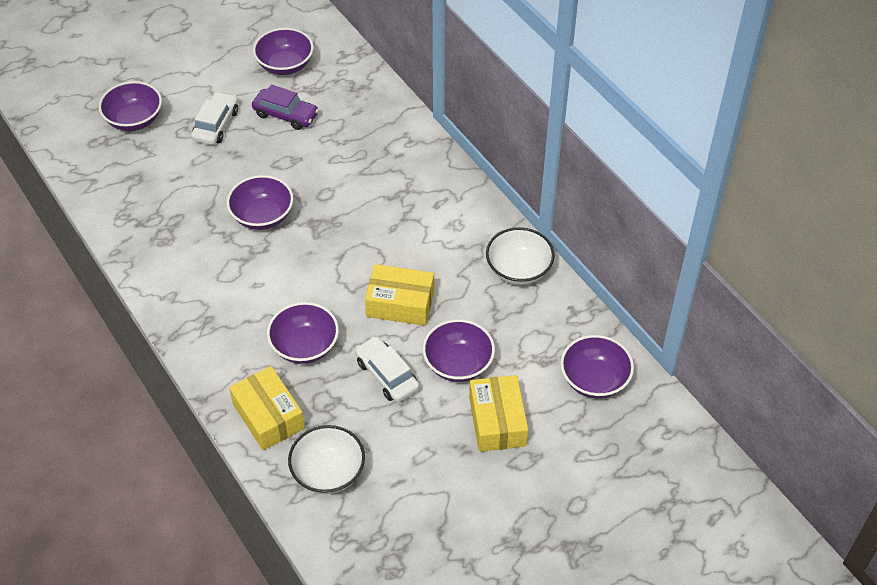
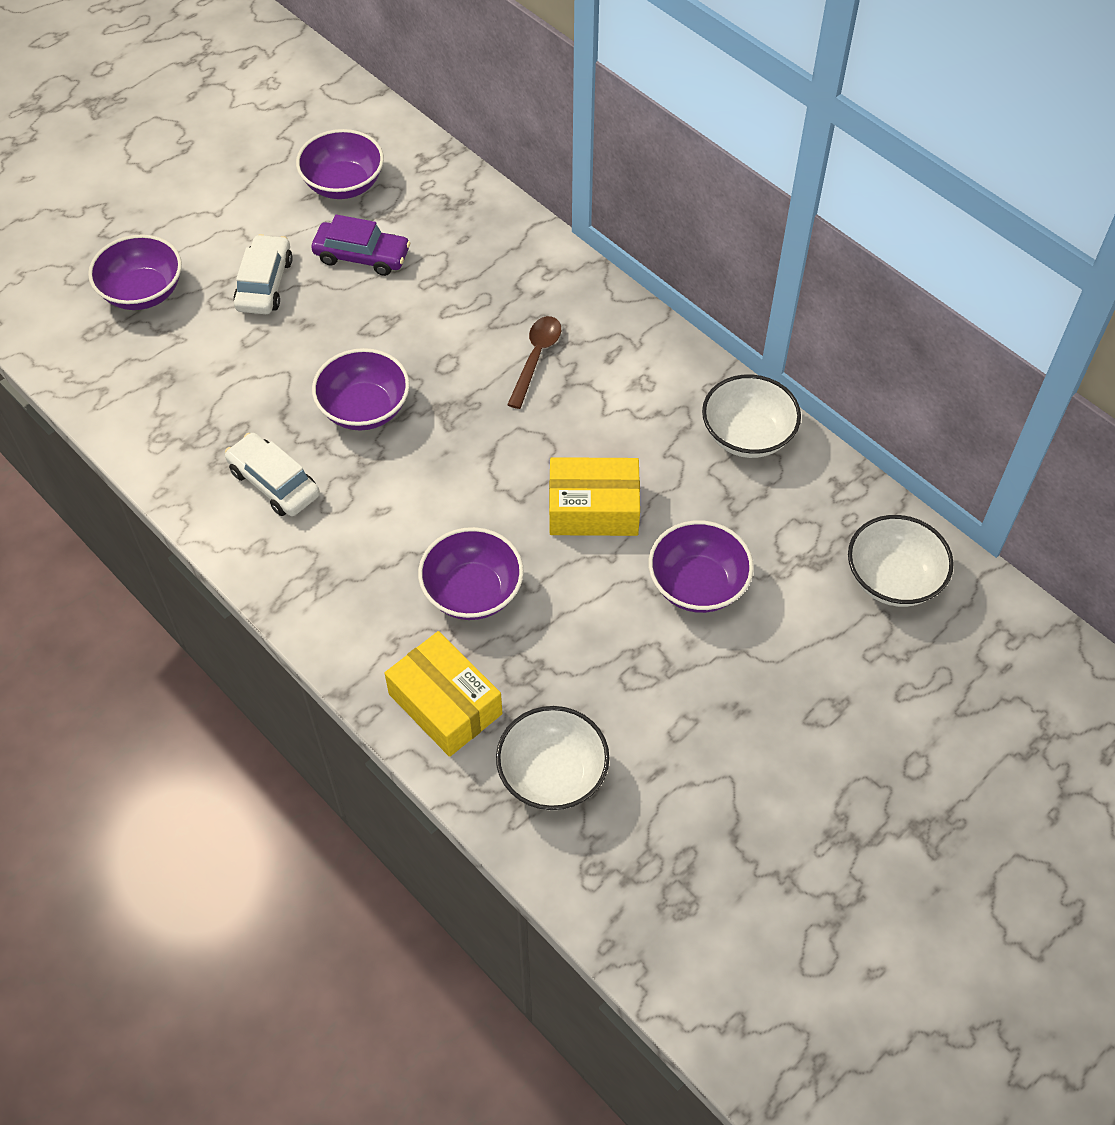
camera: 10 degrees left, 5 degrees up
(386, 198) = (536, 358): none -> brown spoon
(387, 375) = (601, 616): white car -> white car (274, 482)
(497, 421) = (773, 660): yellow box -> none
(594, 380) = (893, 579): purple bowl -> white bowl

